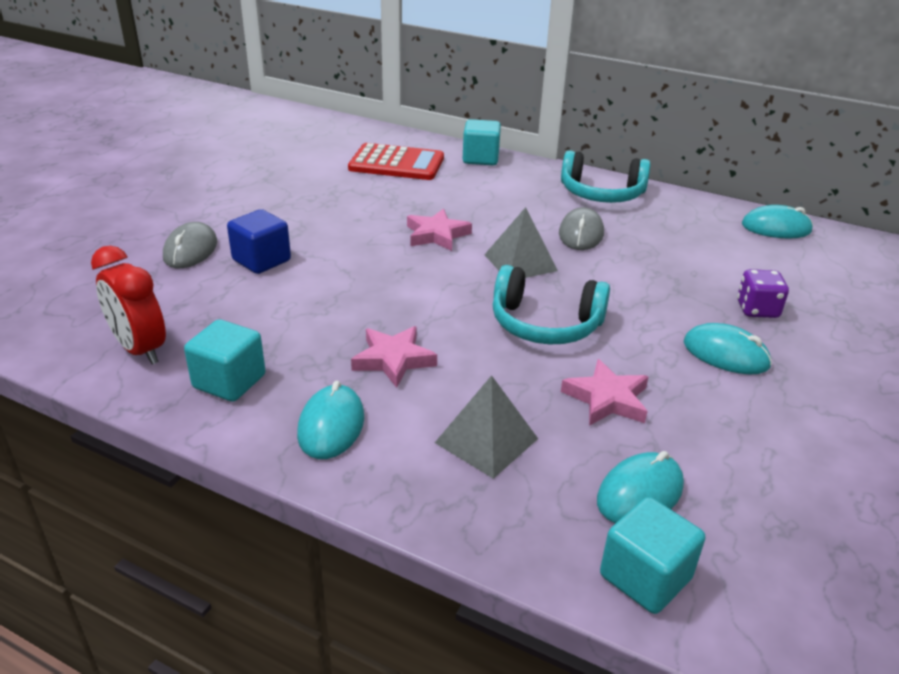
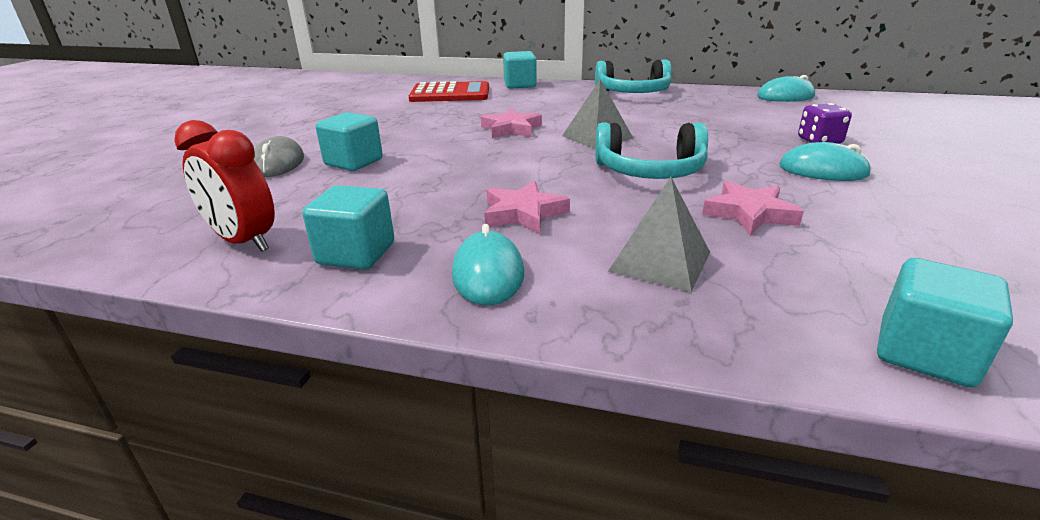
camera: 10 degrees left, 5 degrees down
(261, 260) = (353, 162): blue cube -> turquoise cube
(581, 234) = (635, 115): grey mouse -> none
(640, 493) = (847, 280): turquoise mouse -> none

